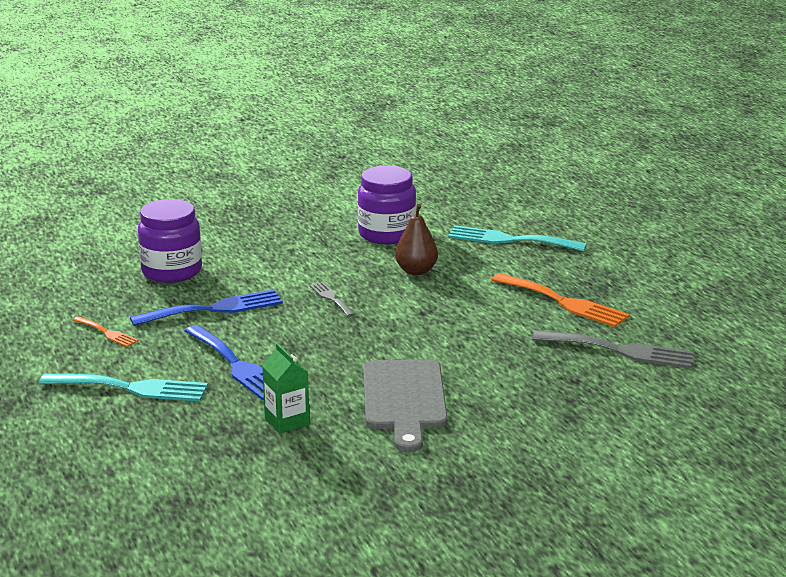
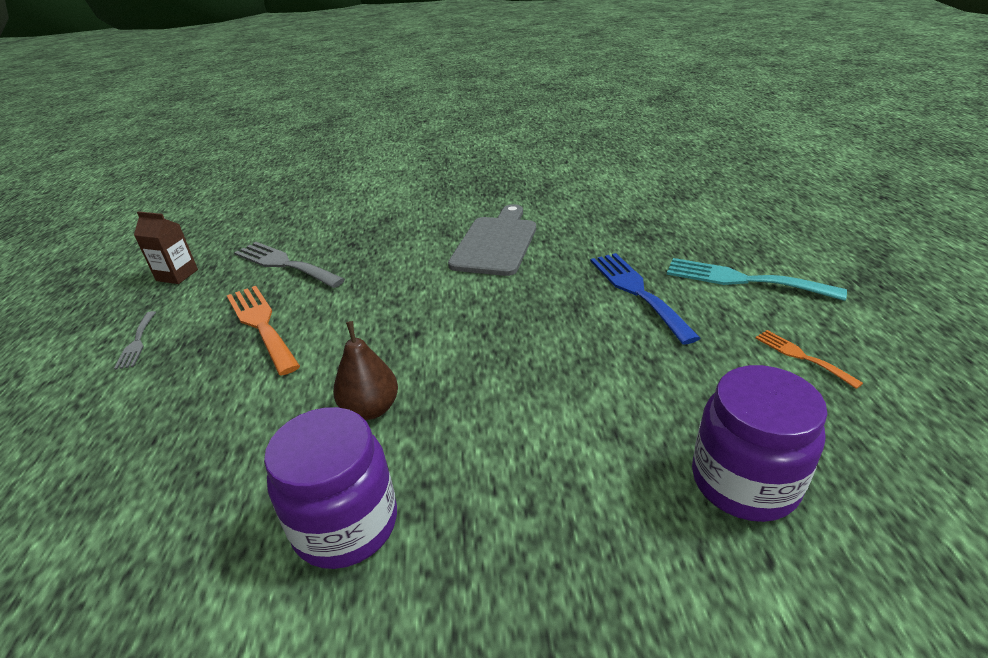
camera: 160 degrees left, 10 degrees up
(214, 309) = (665, 378): blue fork -> none
(287, 421) = (597, 236): green carton -> none
(331, 298) = (508, 373): grey fork -> grey fork (137, 342)
(510, 240) = (182, 460): turquoise fork -> none
(717, 328) = (177, 275): none -> brown carton

